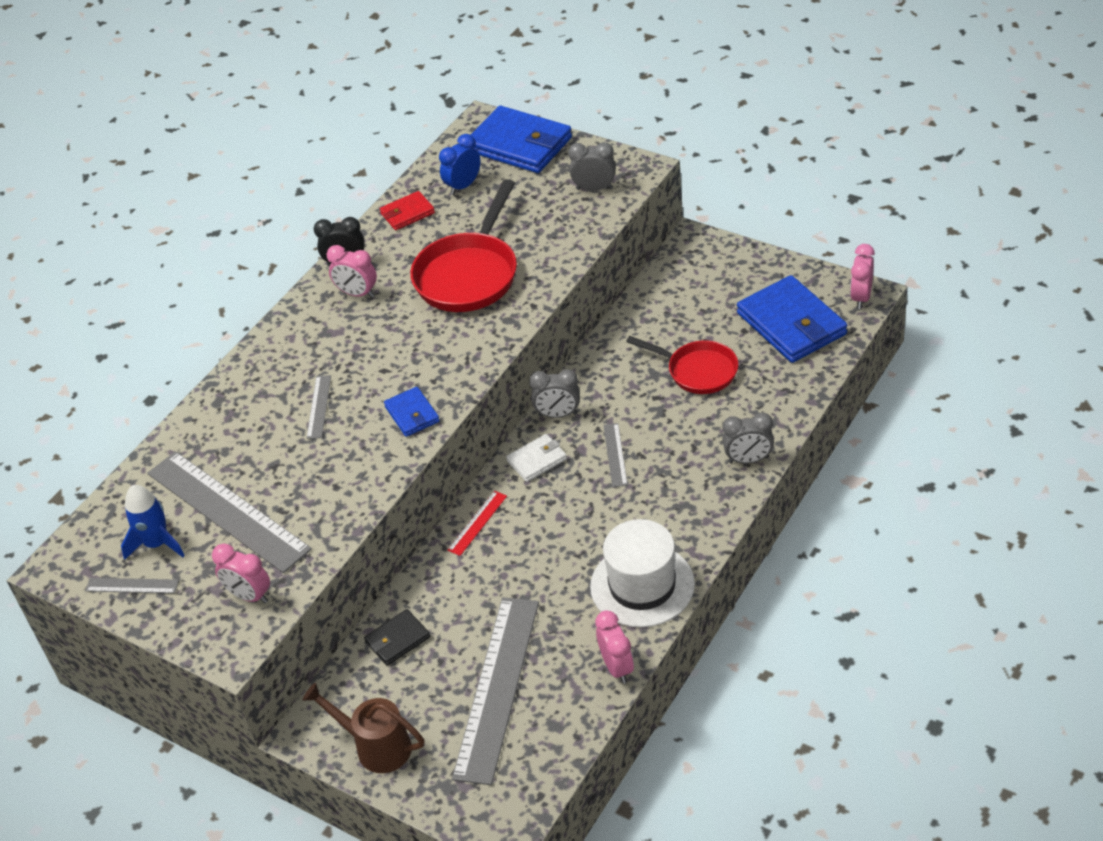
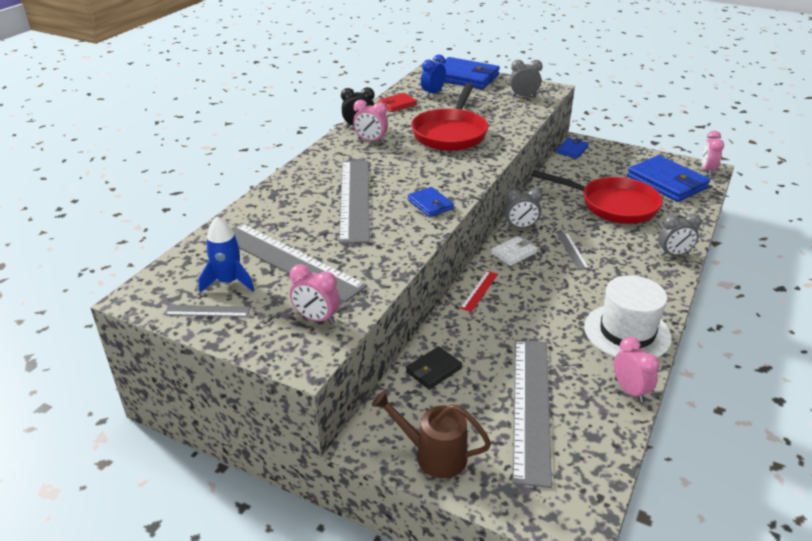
camera: 10 degrees left, 10 degrees down
(319, 406) = (354, 199): grey ruler -> grey ruler, size x2.34
(675, 259) = (572, 150): none -> blue wallet
(697, 371) = (613, 205): red pan -> red pan, size x1.55

